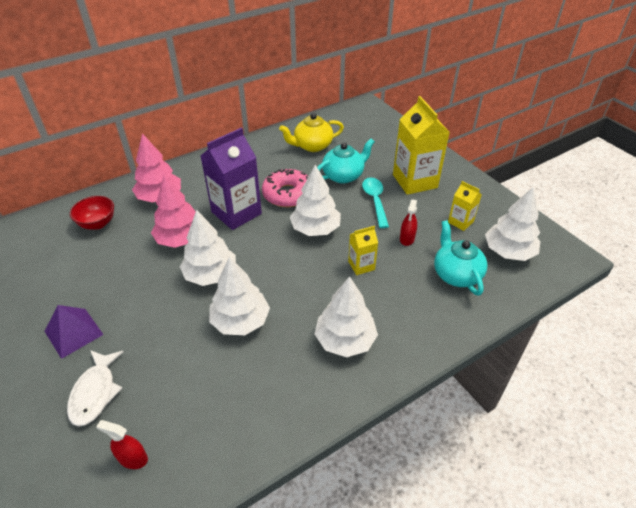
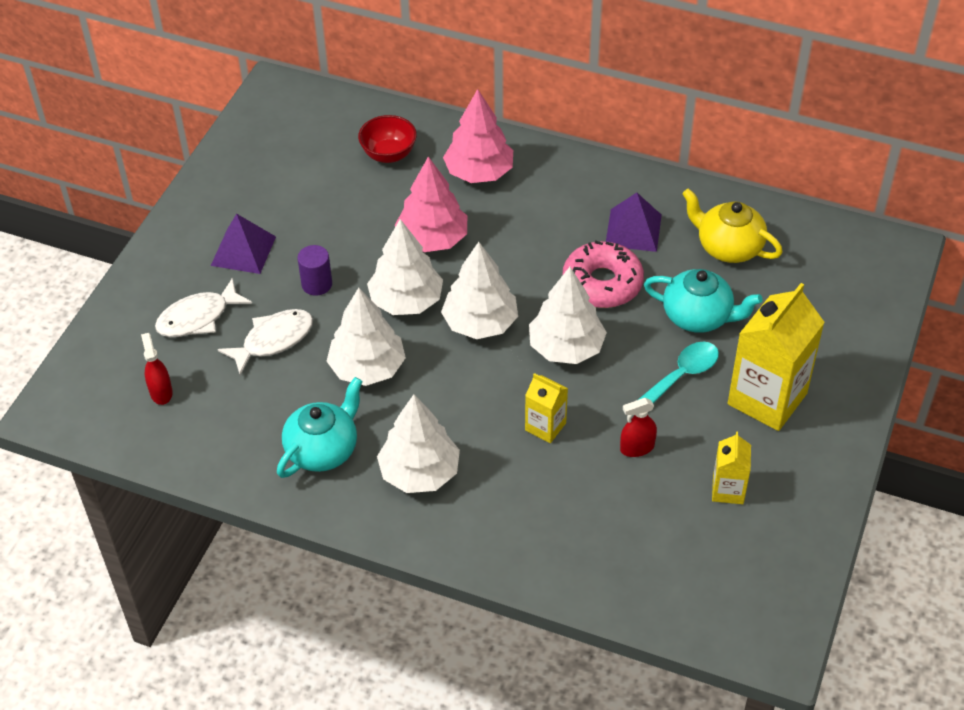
camera: 55 degrees right, 5 degrees up
(148, 309) = (317, 284): none -> purple cylinder
(165, 358) = (273, 340): none -> white fish
(236, 213) = (521, 257): purple carton -> none
(267, 167) = (633, 230): none -> purple pyramid
(456, 274) = (618, 529): turquoise teapot -> turquoise teapot (323, 450)
(508, 251) = (717, 568): white tree -> white tree (480, 323)

